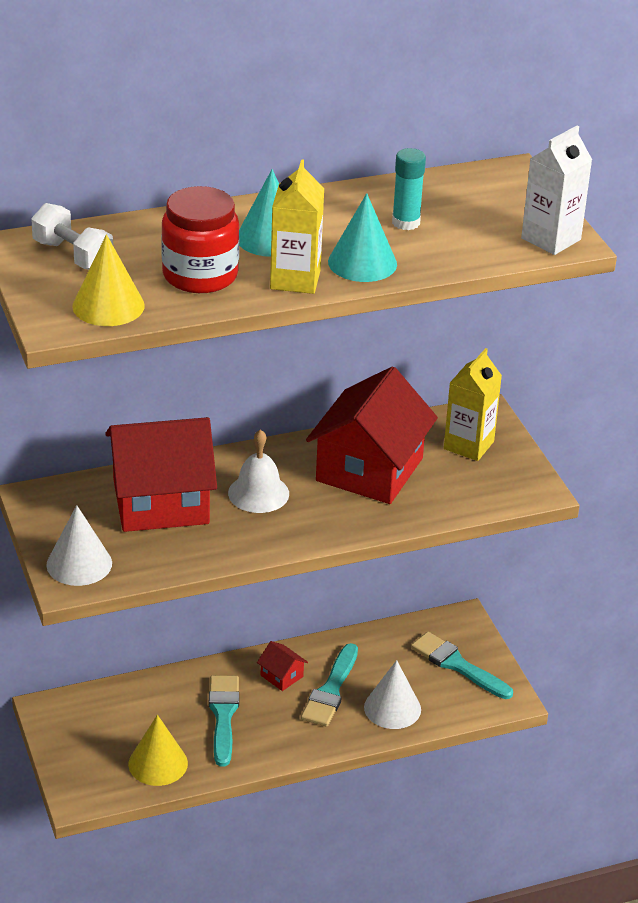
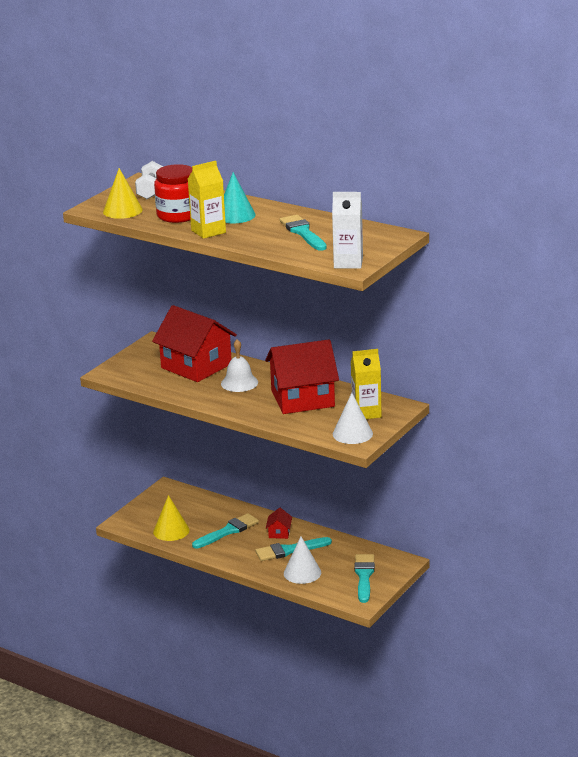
camera: 55 degrees right, 10 degrees down
(79, 564) = (124, 369): white cone -> white cone (352, 433)
(362, 263) = (248, 237): turquoise cone -> none
(406, 222) = (303, 232): turquoise glue stick -> turquoise brush

